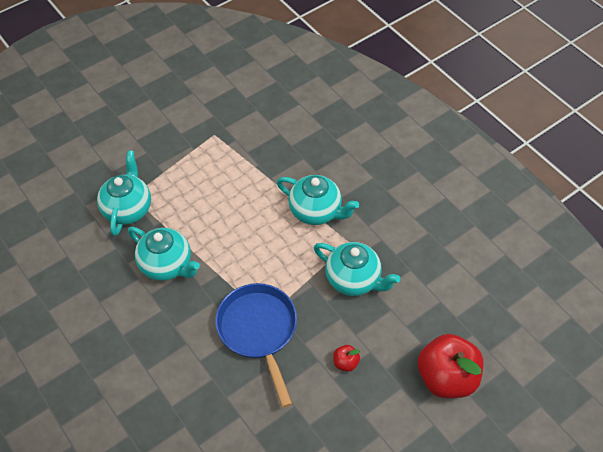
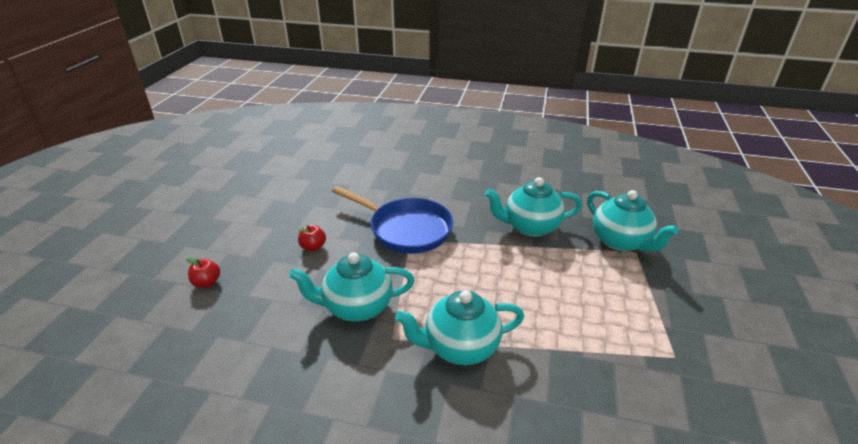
camera: 140 degrees right, 20 degrees down
(446, 377) = (207, 283): red apple -> red apple, size x0.42

